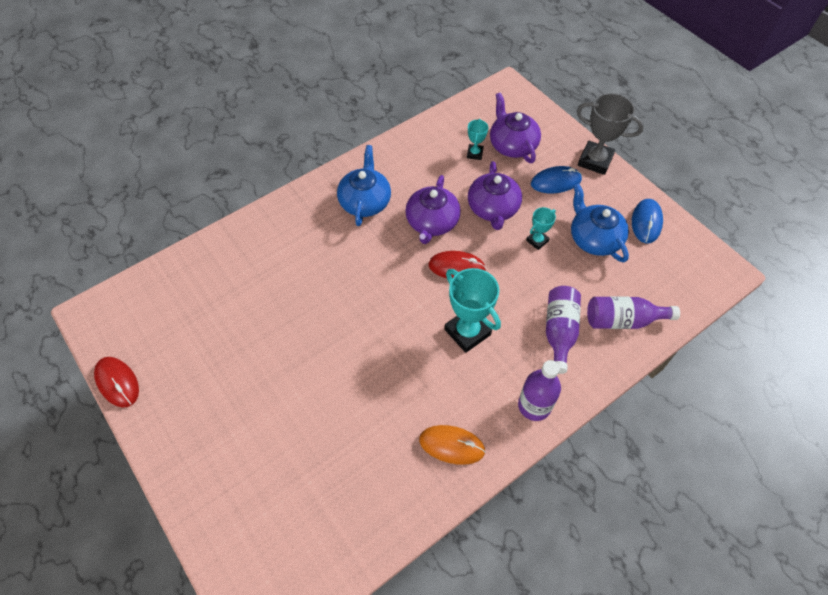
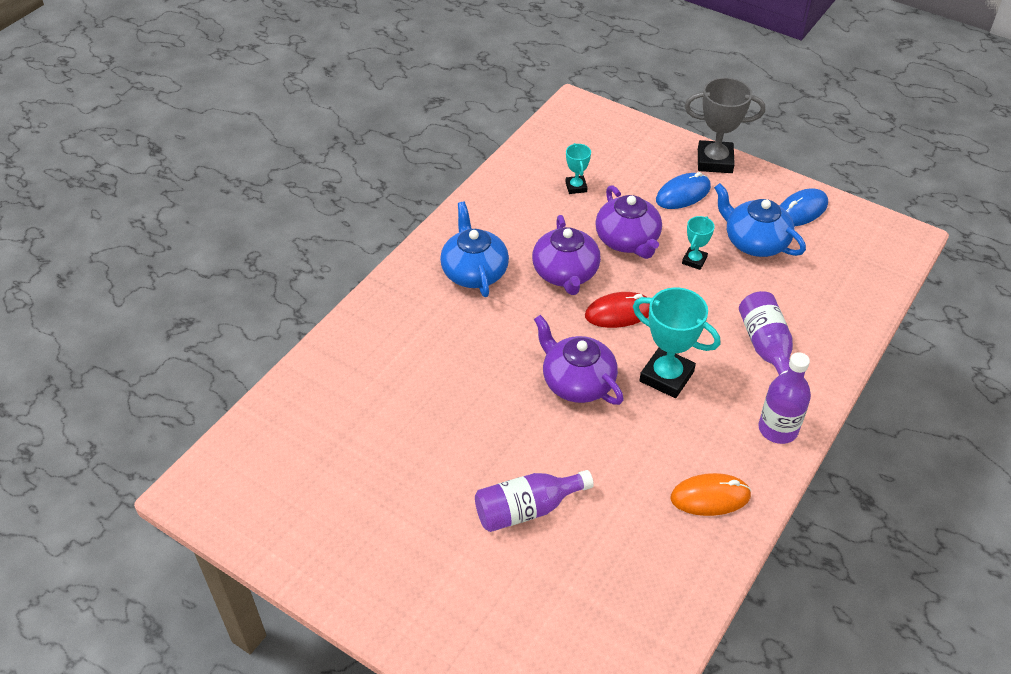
camera: 20 degrees left, 10 degrees down
(117, 382) = (273, 557): red mouse -> none
(512, 145) = (614, 167): purple teapot -> purple teapot (577, 382)
(623, 320) = (826, 316): purple bottle -> purple bottle (526, 509)
(646, 222) = (801, 210): blue mouse -> blue mouse turned 60 degrees clockwise

